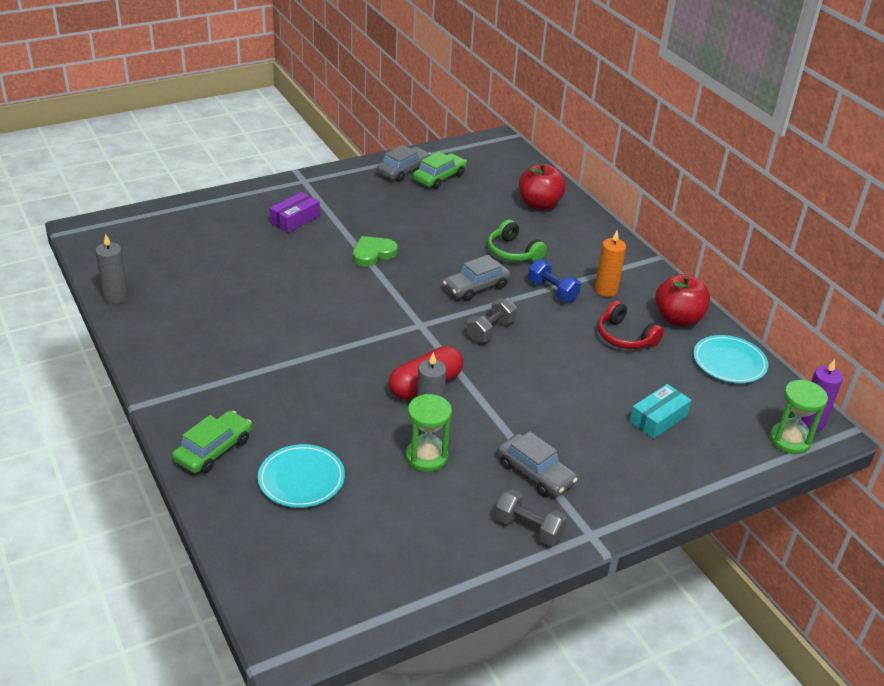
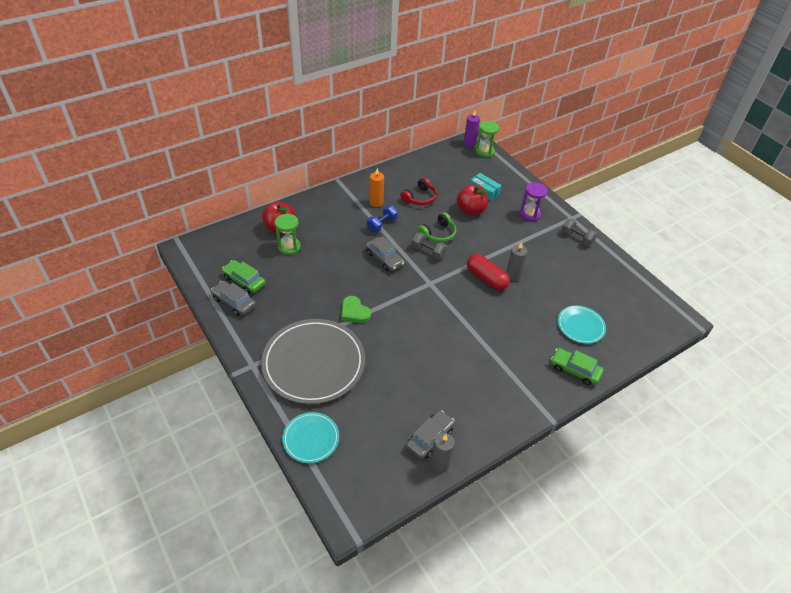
camera: 95 degrees left, 10 degrees up
(295, 219) = (313, 363): purple box -> grey plate
(426, 457) = (544, 275): green hourglass -> green hourglass (289, 247)
(513, 252) = (341, 241): green headphones -> green headphones (438, 234)
(528, 528) = (577, 238): grey dumbbell -> grey dumbbell turned 75 degrees counterclockwise
(535, 473) = (539, 235): grey car -> grey car (430, 438)
(595, 471) = (530, 214): none -> purple hourglass
(678, 319) = (398, 177): red apple -> red apple (471, 210)
(729, 362) = (431, 163): turquoise plate -> turquoise plate (311, 438)

